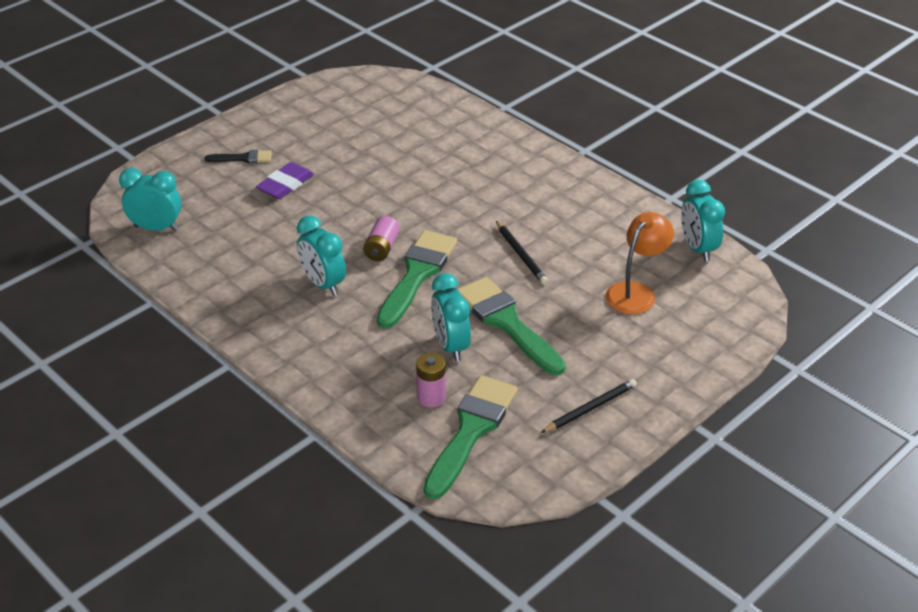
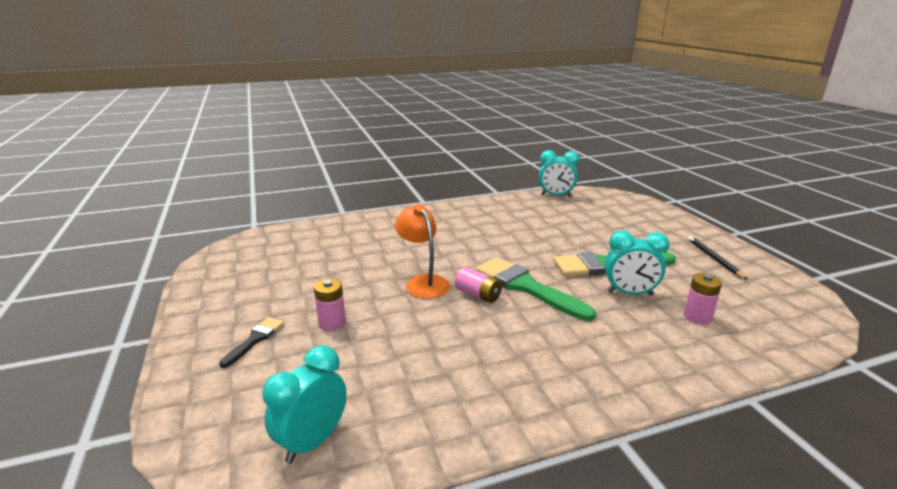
camera: 65 degrees left, 15 degrees down
(285, 185) = (332, 323): purple eraser -> pink battery
(323, 284) = (512, 337): turquoise clock -> none
(471, 431) = (743, 308): green brush -> none
(521, 255) = (527, 243): black pencil -> none
(636, 292) = (590, 219): orange lamp -> orange lamp (423, 282)

